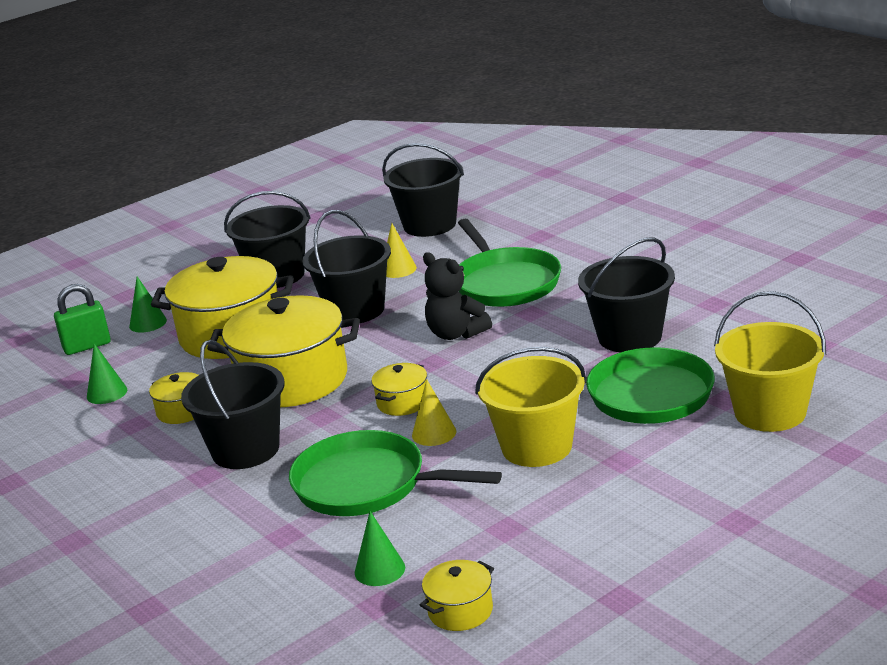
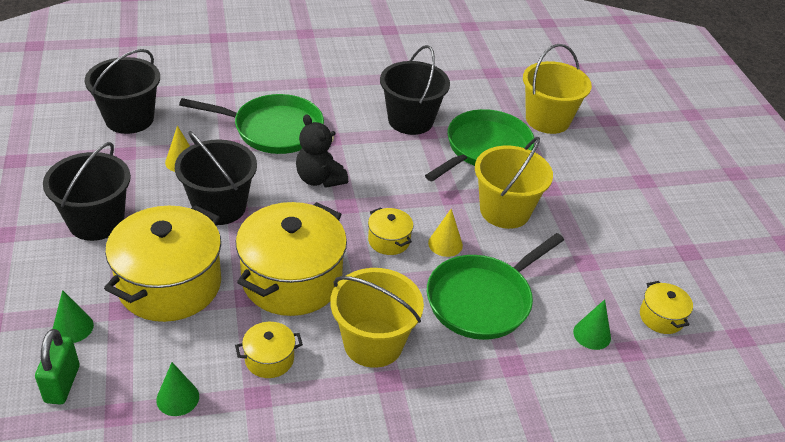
camera: 70 degrees left, 15 degrees up
(245, 450) = (373, 343): black bucket -> yellow bucket
(456, 334) = (319, 179): black teddy bear -> black teddy bear turned 75 degrees clockwise

